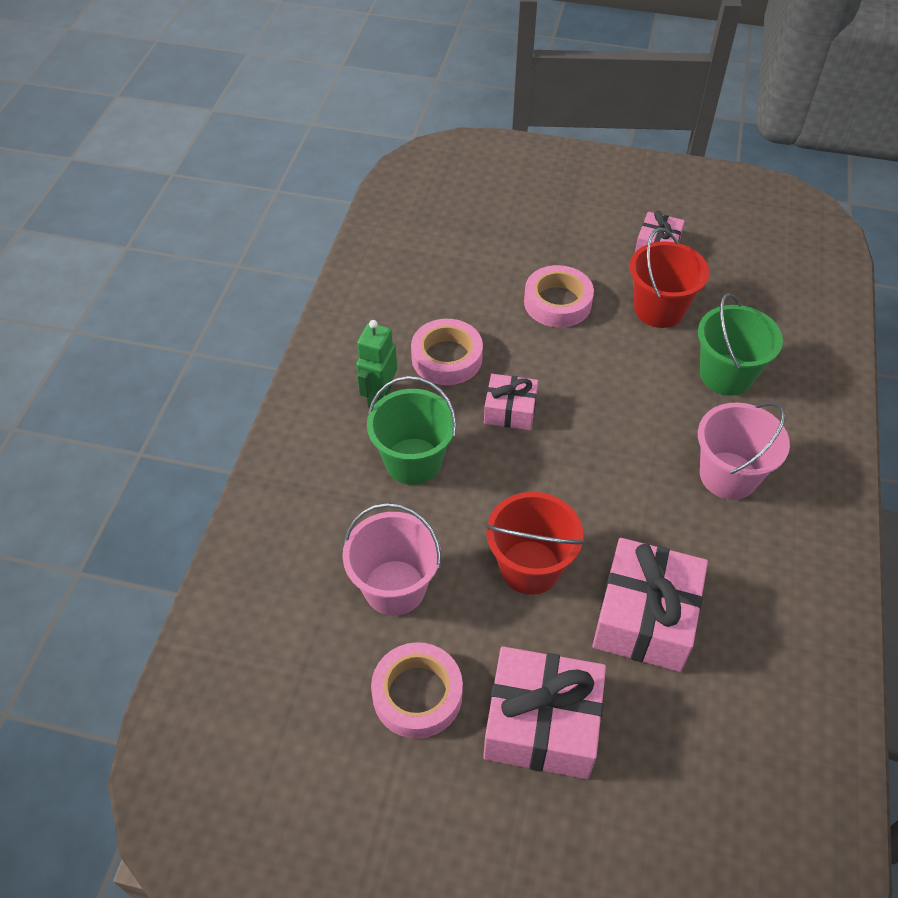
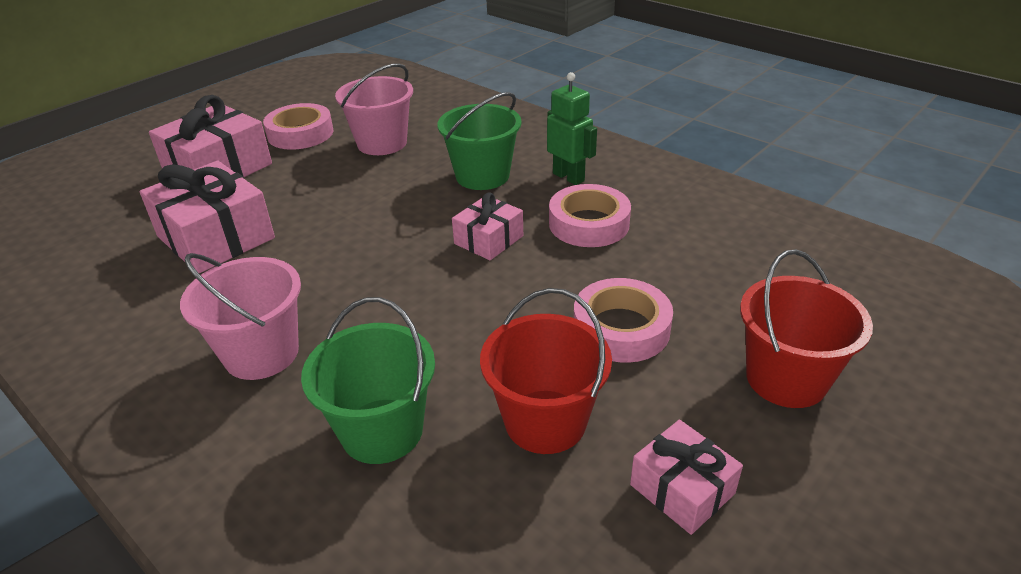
camera: 120 degrees right, 15 degrees down
(530, 567) = (326, 199): red bucket -> red bucket (786, 379)

